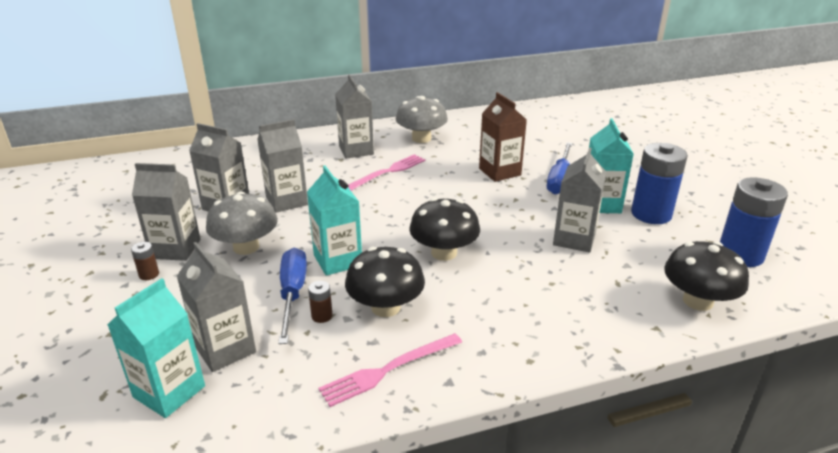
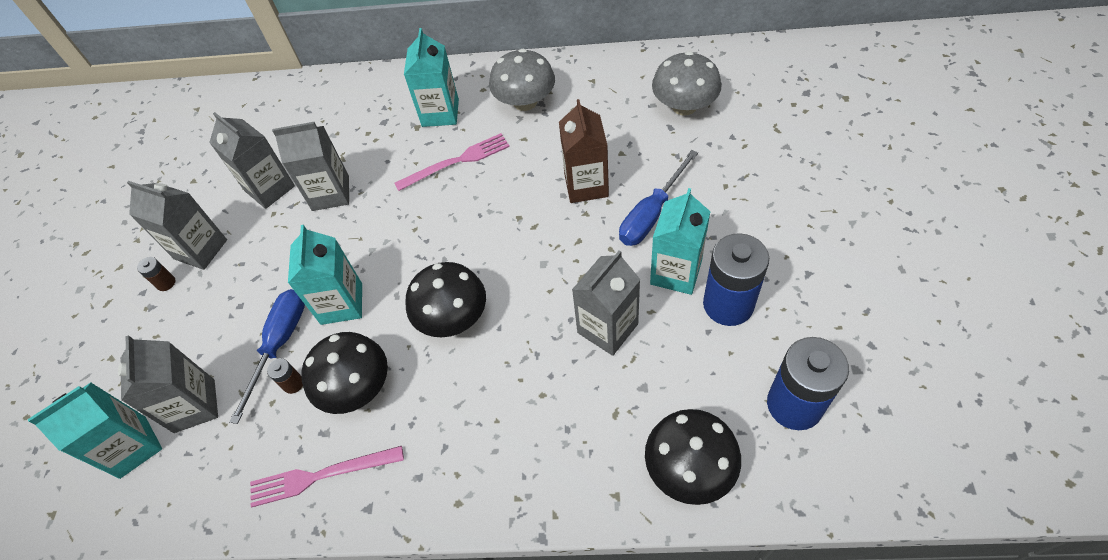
camera: 25 degrees right, 25 degrees up
(246, 247) = (264, 261): grey mushroom -> grey mushroom (684, 106)
(356, 150) = (440, 113): grey carton -> turquoise carton

